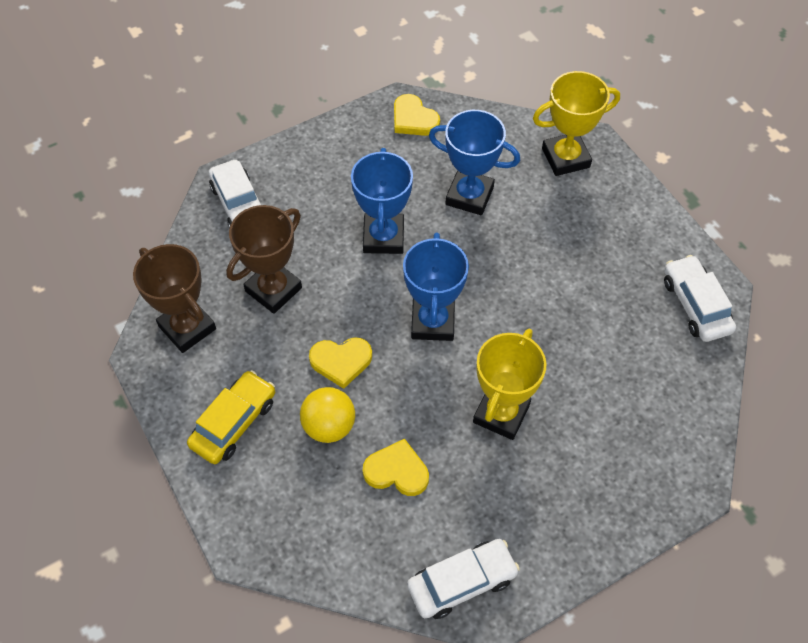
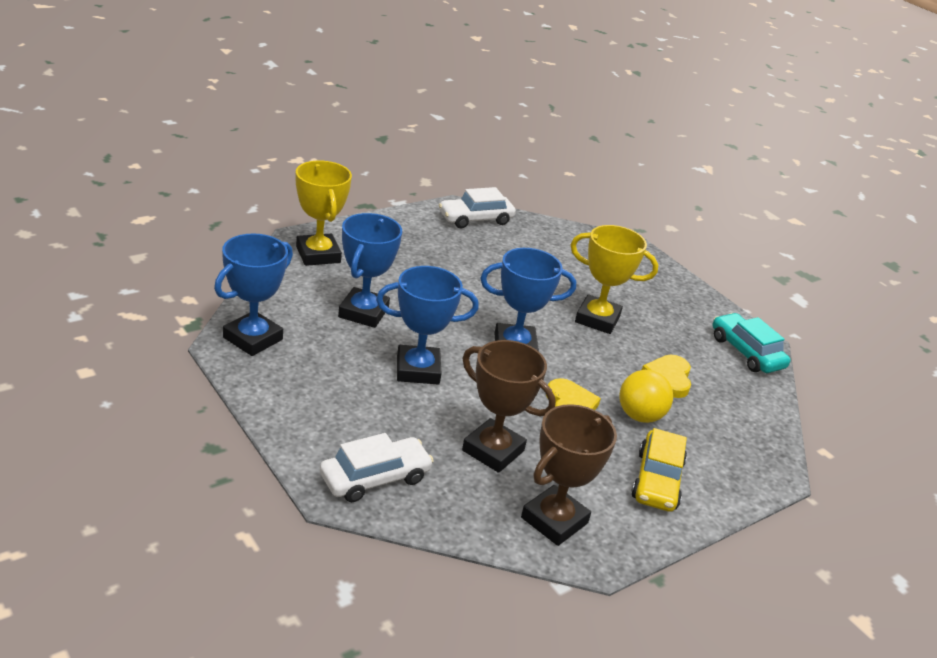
camera: 100 degrees left, 25 degrees down
(234, 422) = (657, 480): yellow car -> yellow car turned 105 degrees counterclockwise
(413, 119) = (253, 338): yellow heart -> blue trophy
(462, 582) = (746, 352): white car -> turquoise car

